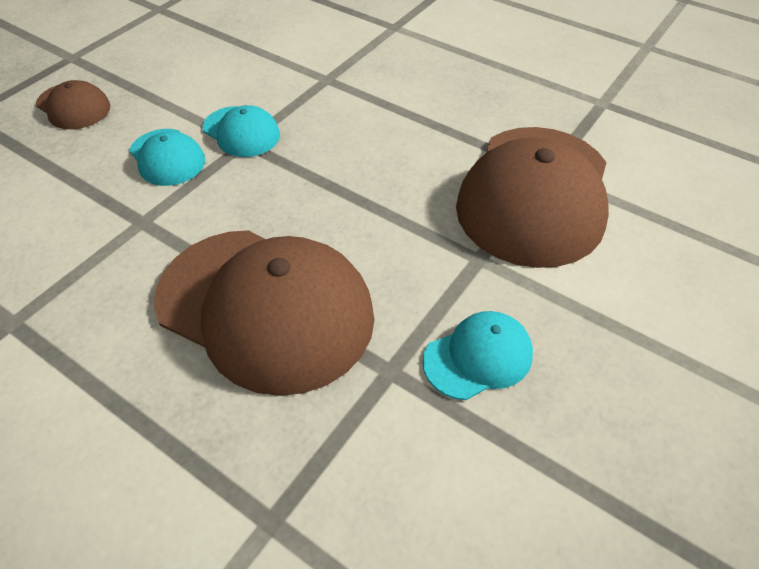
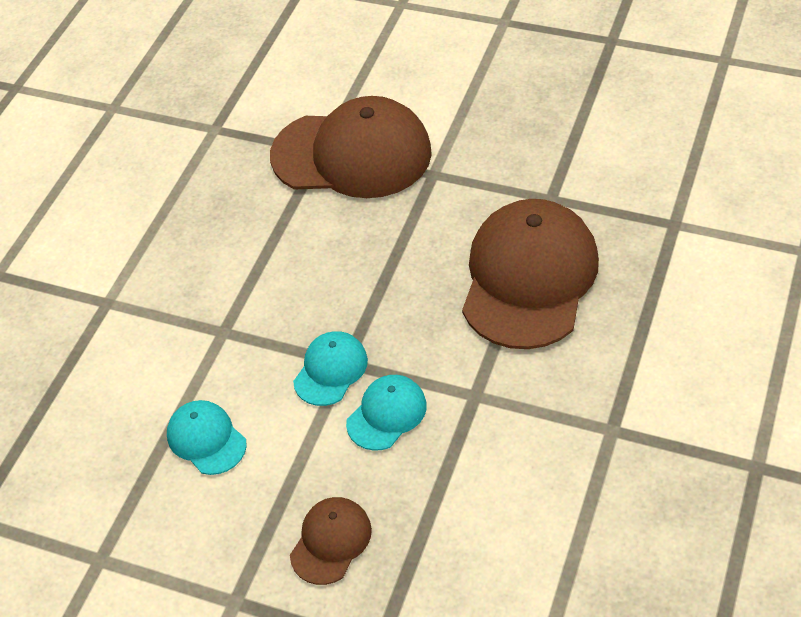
camera: 100 degrees left, 0 degrees up
(478, 357) = (521, 159): turquoise cap -> turquoise cap (206, 439)

